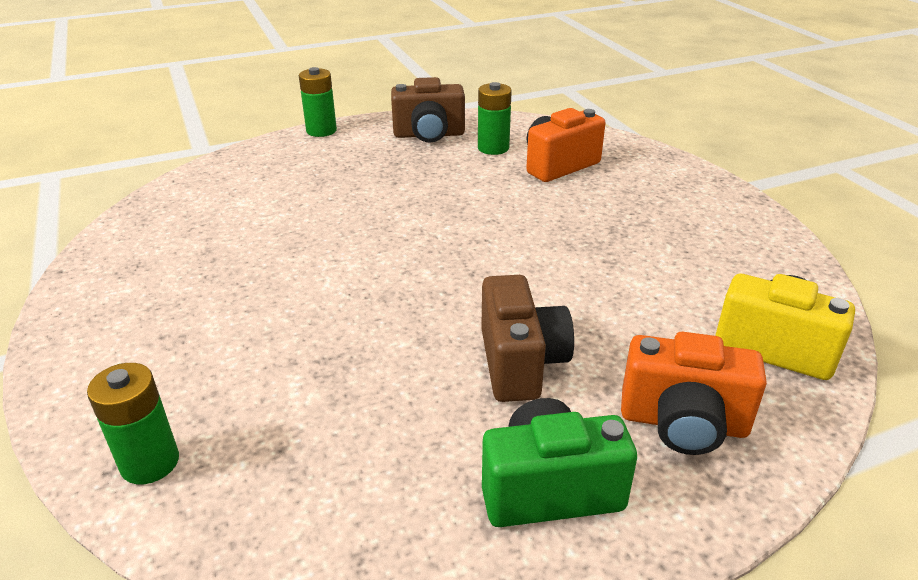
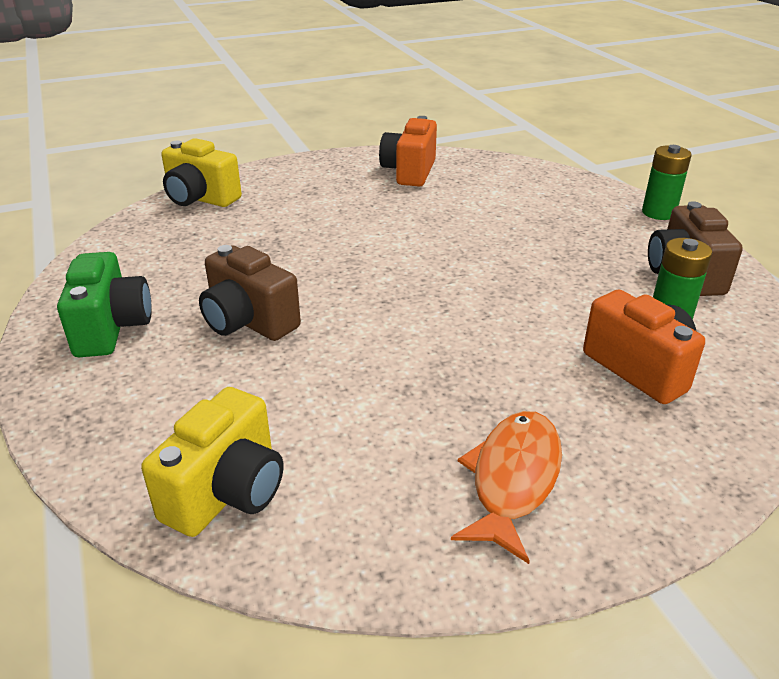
camera: 90 degrees right, 0 degrees up
(150, 462) = (200, 199): green battery -> yellow camera
(520, 363) = (248, 322): brown camera -> brown camera turned 45 degrees clockwise
(683, 423) = (145, 402): orange camera -> orange camera (409, 172)
(694, 220) = (513, 479): none -> orange fish

